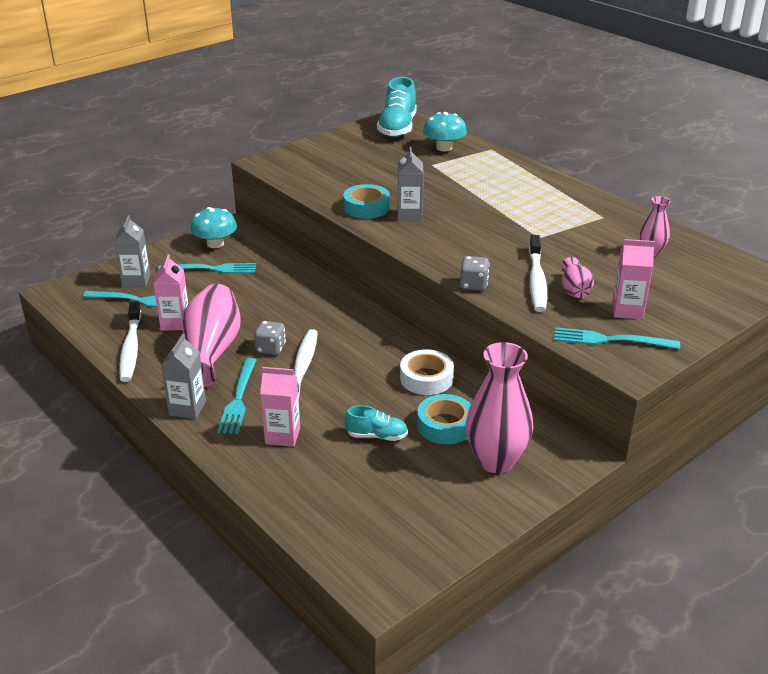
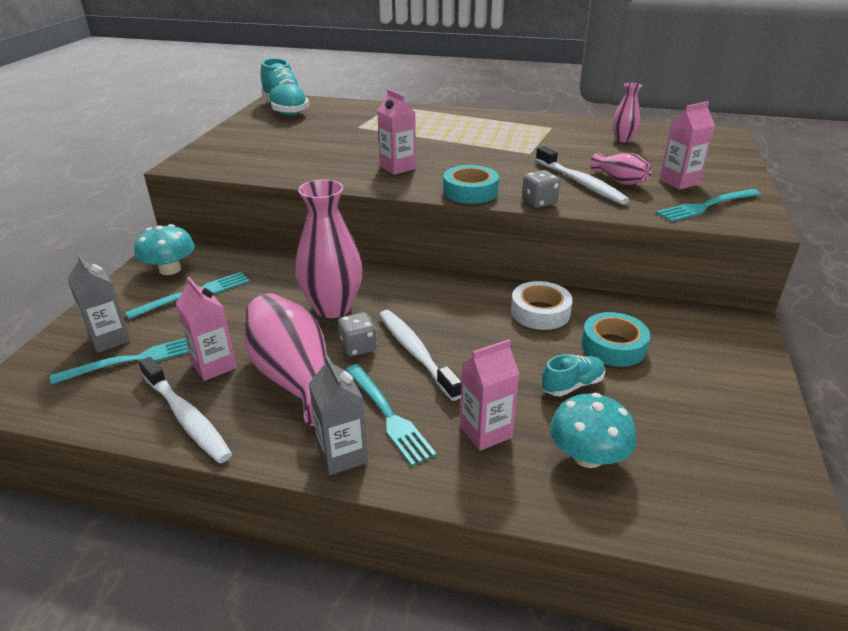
camera: 35 degrees left, 0 degrees up
(366, 207) = (347, 172): turquoise tape -> turquoise tape (470, 191)
(409, 215) = (397, 167): grey carton -> pink carton
(444, 148) = (349, 113): turquoise mushroom -> turquoise mushroom (587, 456)
(496, 460) = (695, 357): pink vase -> pink vase (333, 308)

